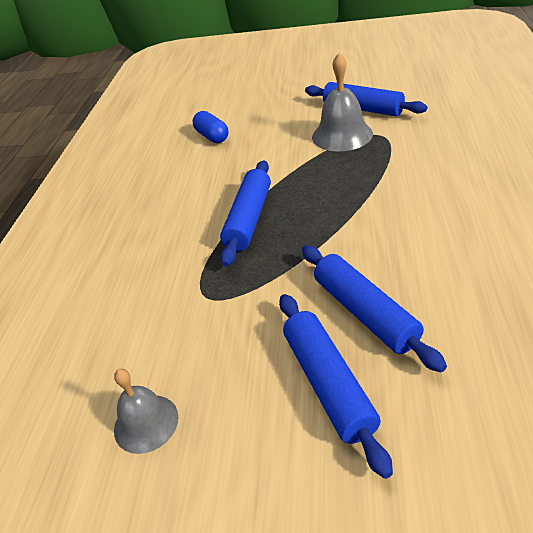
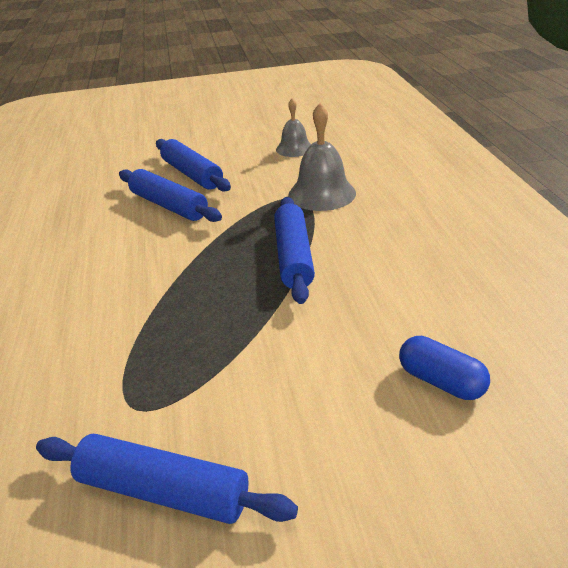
camera: 160 degrees right, 5 degrees down
(342, 135) = (201, 403): grey bell -> grey bell (322, 193)

